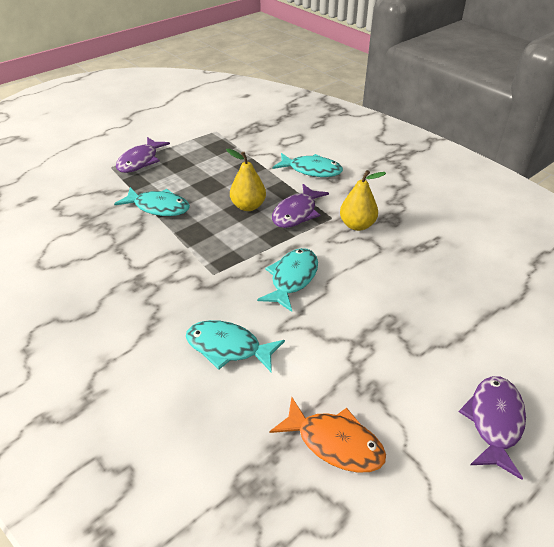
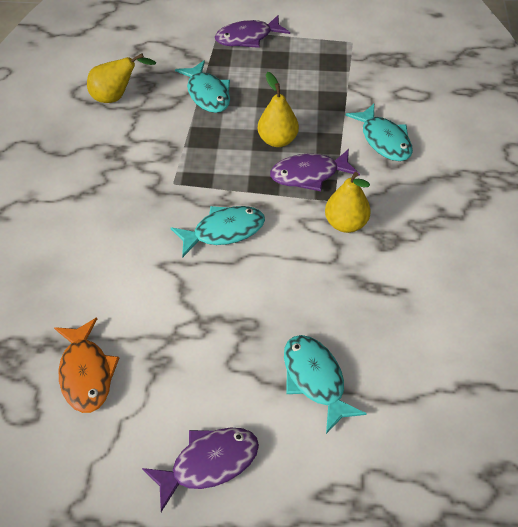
camera: 45 degrees right, 10 degrees up
(85, 248) = (116, 97): none -> yellow pear
(228, 347) = (109, 249): turquoise fish -> turquoise fish (315, 379)

